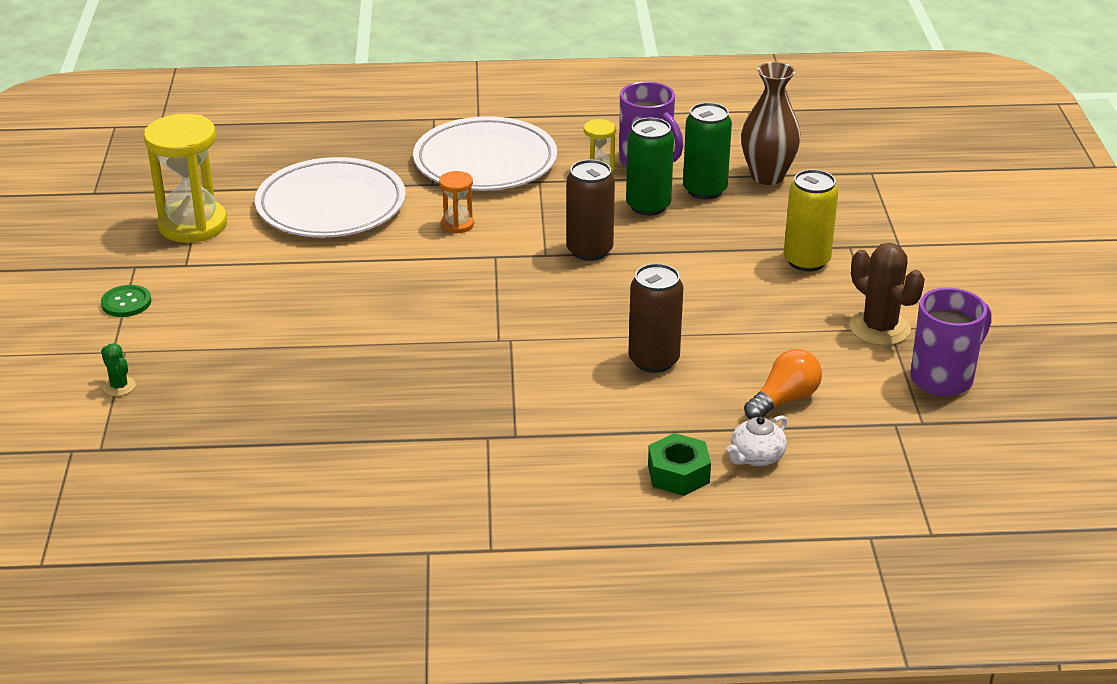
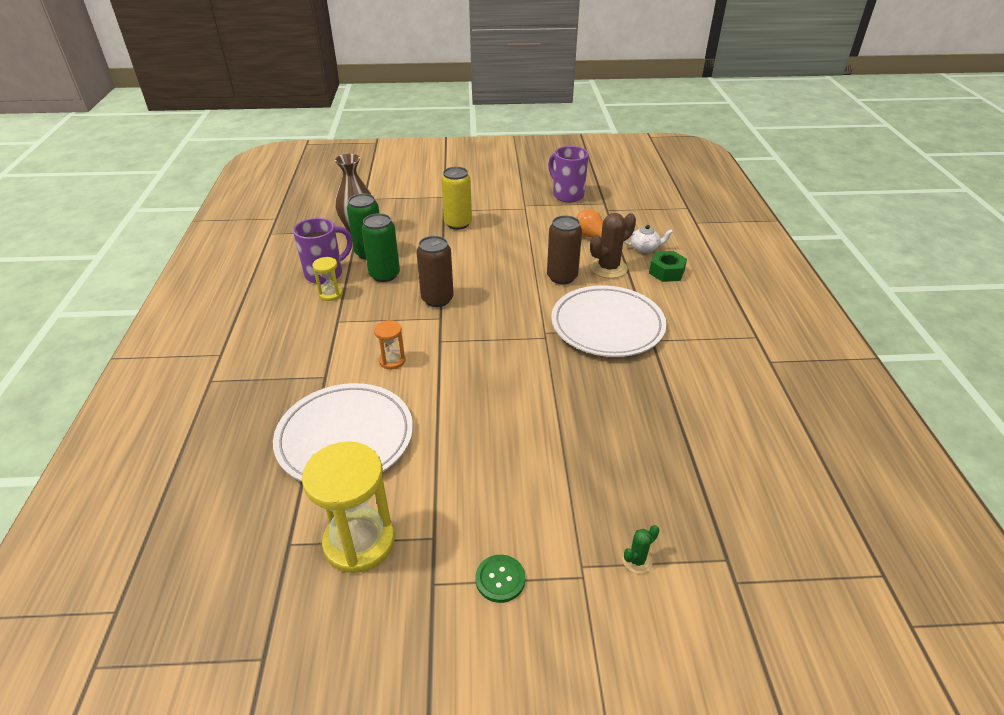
camera: 90 degrees left, 5 degrees up
(485, 161) = (298, 348): white plate -> white plate (607, 325)
(756, 457) = (645, 248): white teapot -> white teapot turned 45 degrees counterclockwise
(879, 328) = (525, 207): brown cactus -> brown cactus (608, 268)

